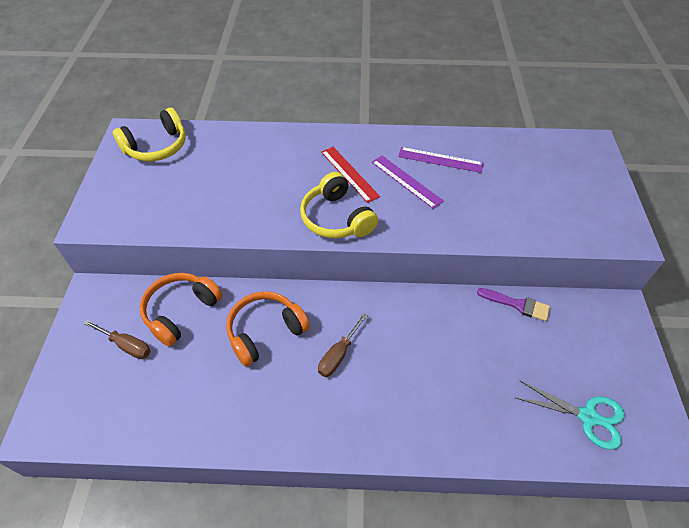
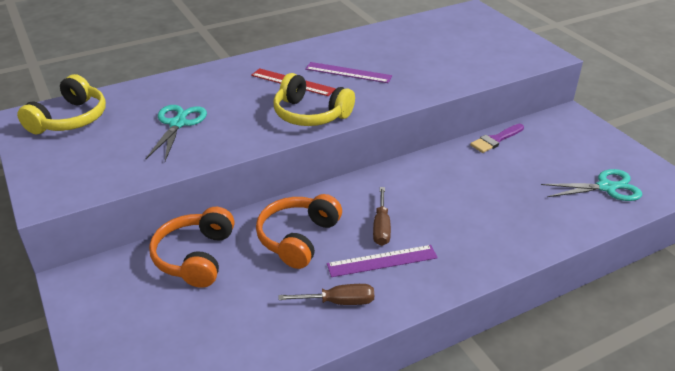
camera: 30 degrees left, 15 degrees down
(126, 345) = (158, 306): brown screwdriver -> brown screwdriver (338, 302)
(226, 184) = (178, 124): none -> turquoise scissors
(440, 160) = (363, 51): purple ruler -> purple ruler (382, 261)
(517, 304) = (496, 140): purple brush -> purple brush turned 150 degrees clockwise

